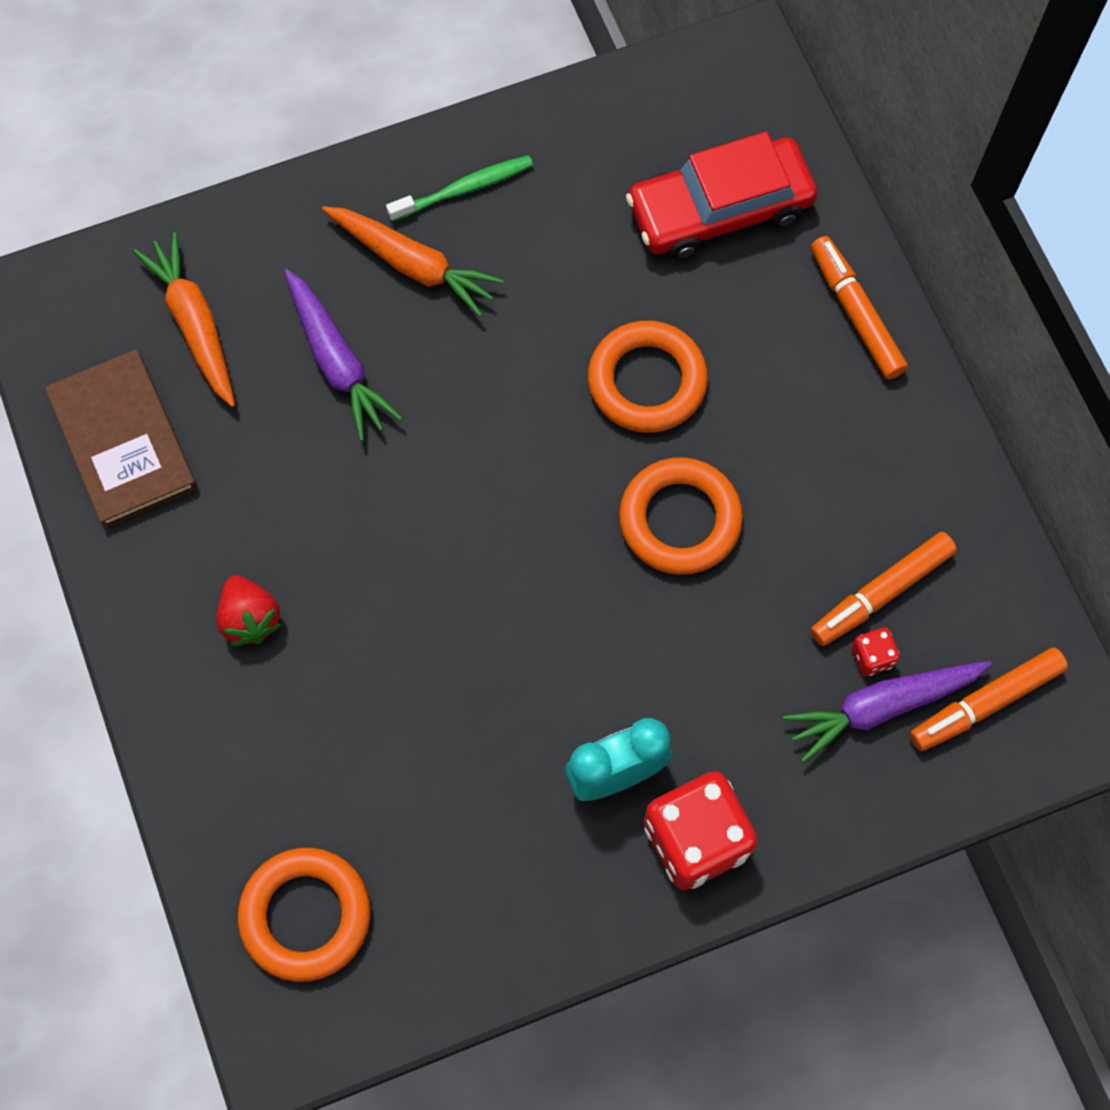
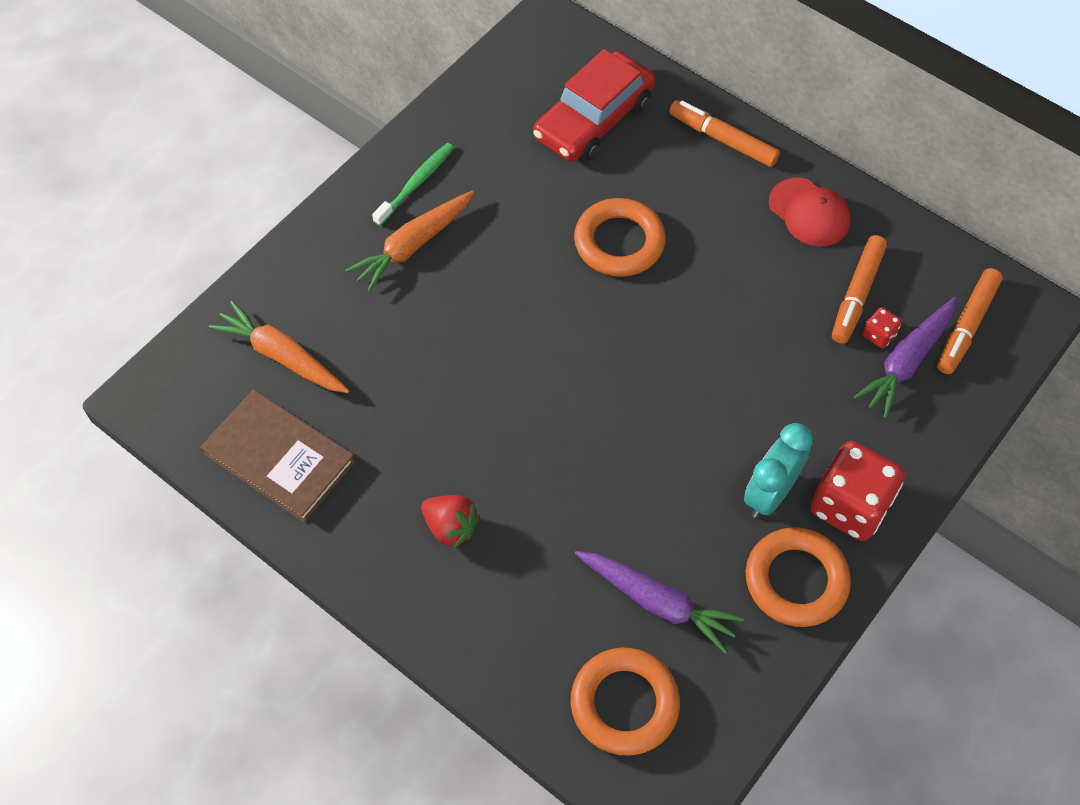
camera: 30 degrees left, 10 degrees down
(337, 362) = (400, 331): purple carrot -> purple carrot (657, 602)
(413, 265) = (412, 246): orange carrot -> orange carrot turned 135 degrees clockwise
(680, 520) = (699, 315): orange ring -> orange ring (796, 580)
(896, 461) = (809, 212): none -> red cap

